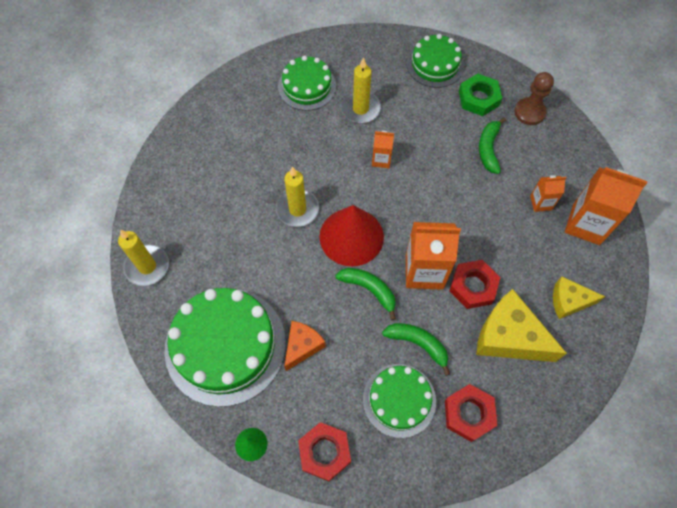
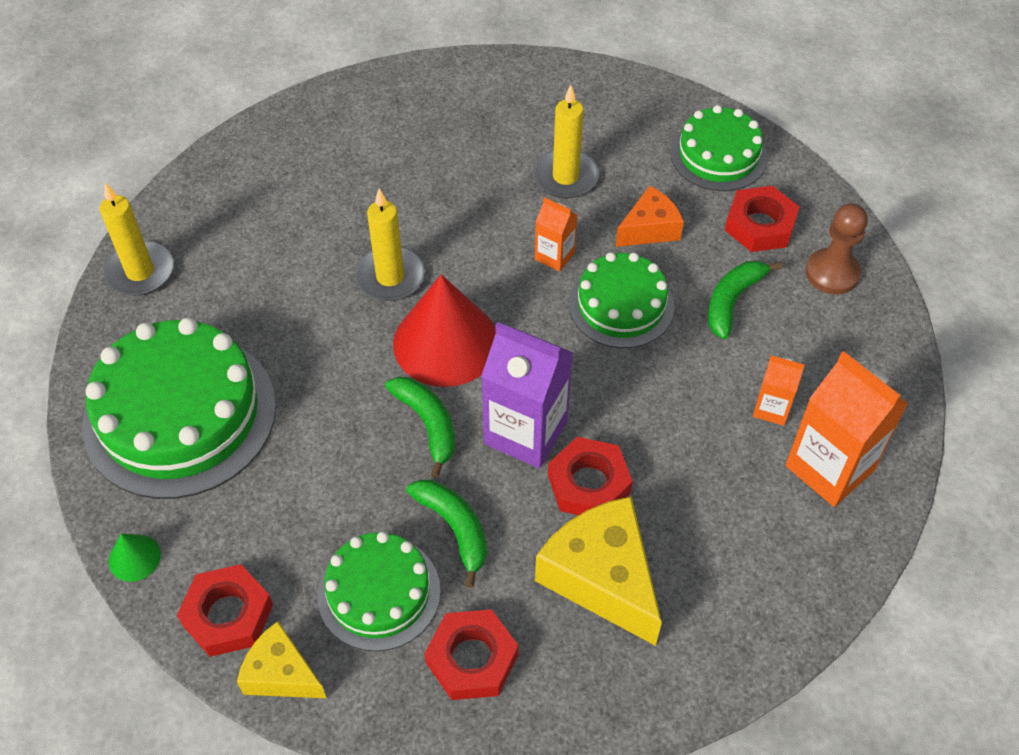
camera: 25 degrees right, 10 degrees down
(302, 346) = (284, 460): orange cheese -> orange cheese (649, 229)
(307, 86) = (504, 120): green cake -> green cake (621, 305)
(424, 271) = (525, 432): orange carton -> purple carton
(478, 98) = (760, 225): green nut -> red nut
(568, 301) = (731, 568): yellow cheese -> yellow cheese (281, 674)

